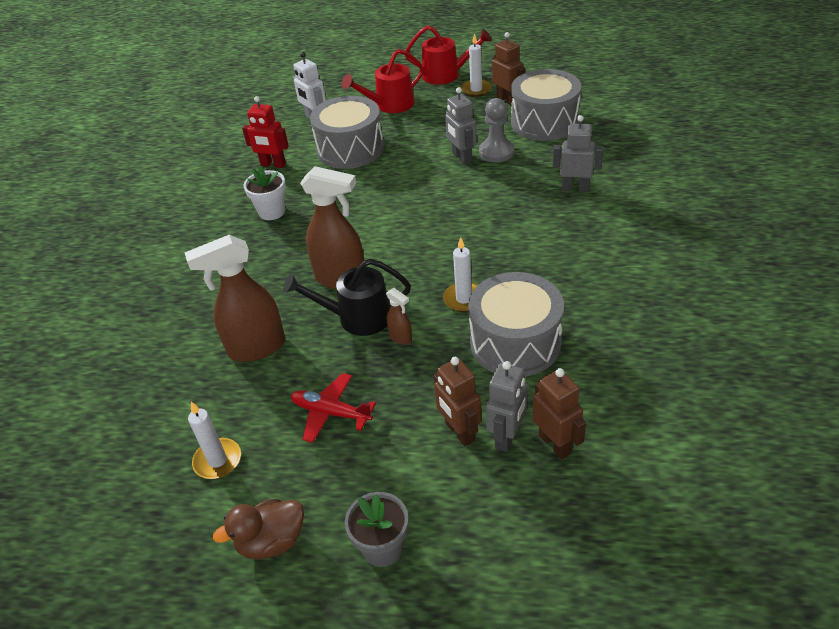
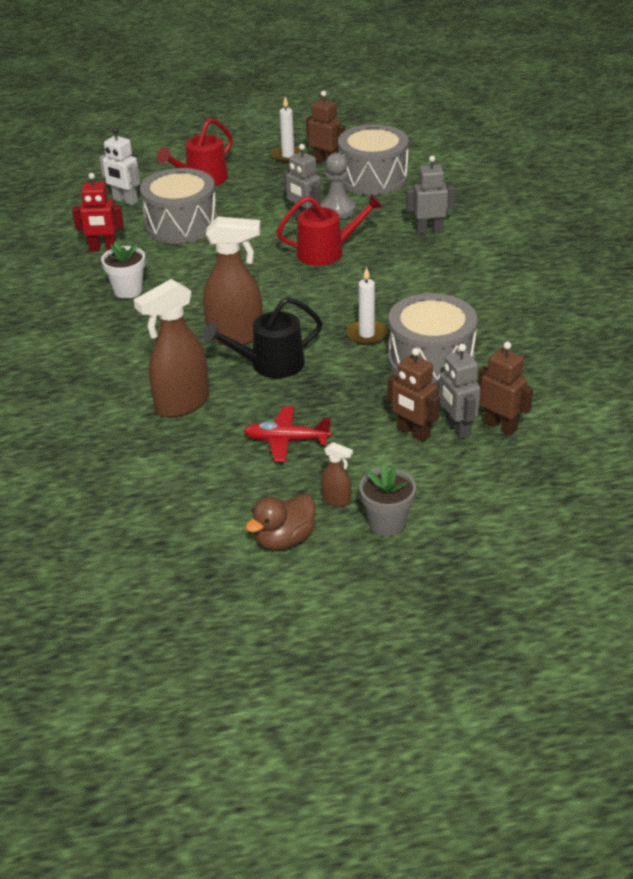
camera: 20 degrees left, 5 degrees down
(217, 460) = (197, 494): white candle -> none
(401, 338) = (322, 373): brown spray bottle -> brown spray bottle (336, 500)
(446, 75) = (248, 145): red watering can -> red watering can (326, 252)
(507, 437) = (457, 428): grey robot -> grey robot turned 150 degrees clockwise

